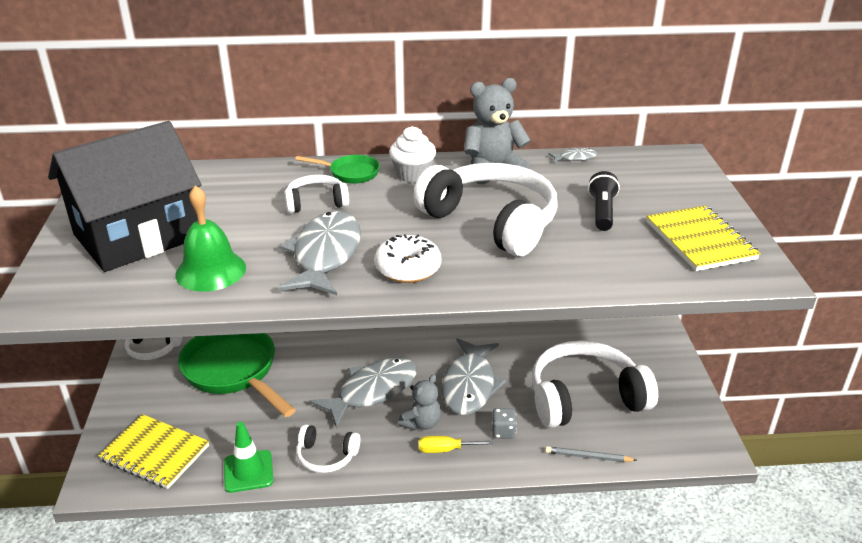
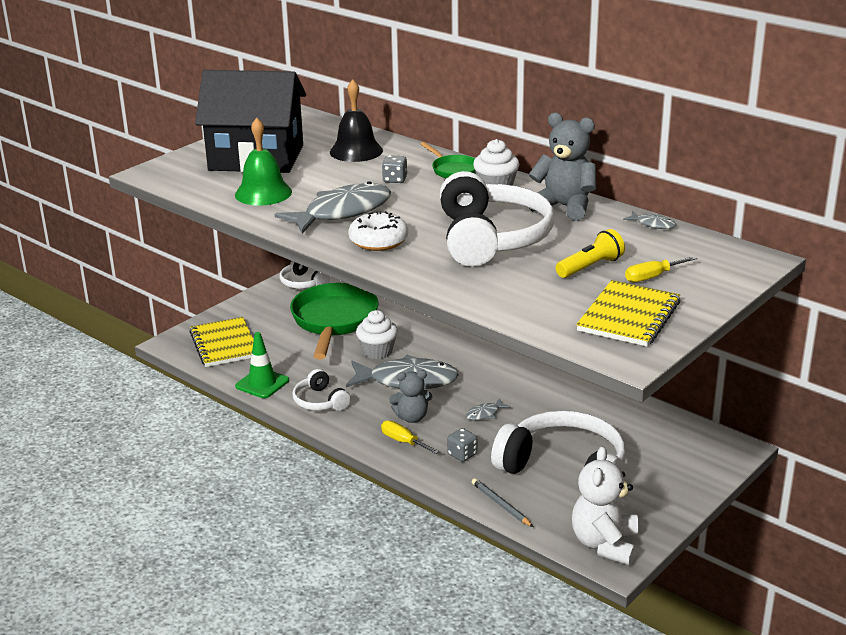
camera: 45 degrees right, 5 degrees down
(231, 189) = (356, 151): none -> black bell
(311, 378) = (377, 351): none -> white cupcake
(316, 202) = (395, 180): white headphones -> grey dice
(469, 385) = (485, 414): grey fish -> grey fish, size x0.42
(602, 212) = (590, 267): black flashlight -> yellow flashlight
(653, 200) = (652, 277): none -> yellow screwdriver
(691, 441) = (605, 544): none -> white teddy bear

